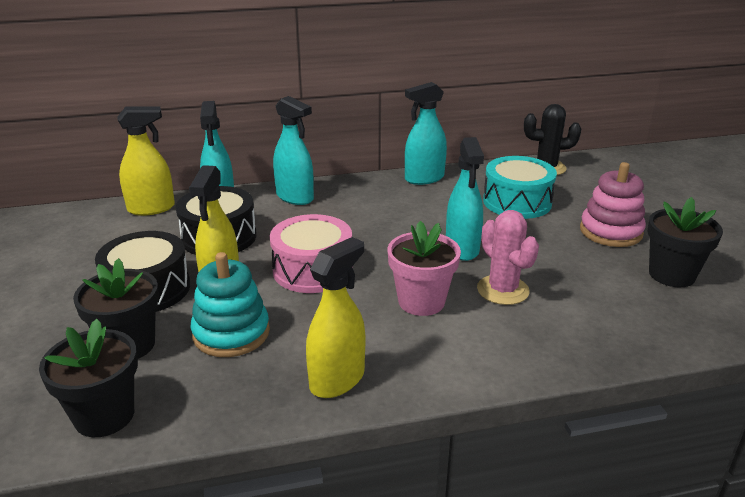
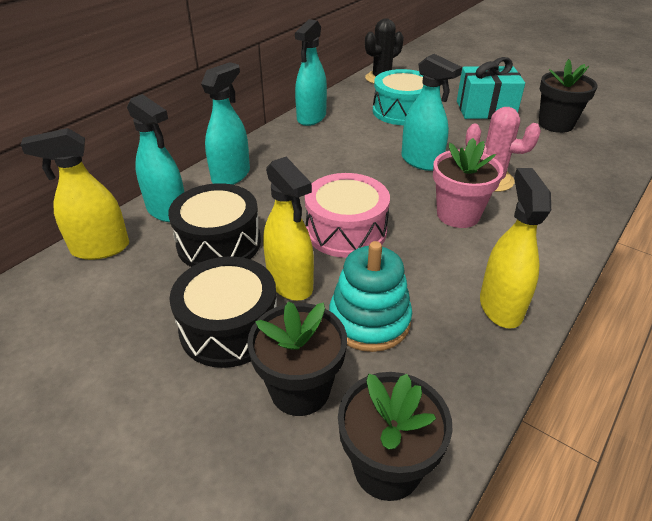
camera: 40 degrees left, 10 degrees up
(151, 208) = (100, 248): yellow spray bottle -> yellow spray bottle turned 135 degrees counterclockwise
(295, 197) = (231, 175): turquoise spray bottle -> turquoise spray bottle turned 60 degrees counterclockwise
(610, 231) = (485, 109): pink stacking toy -> turquoise gift

